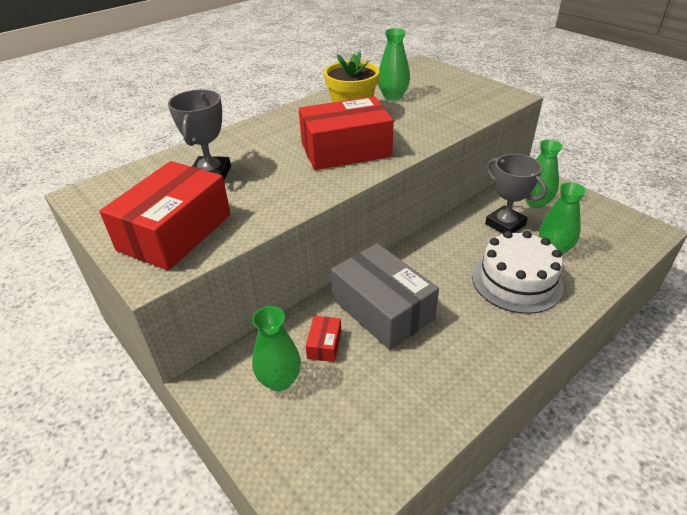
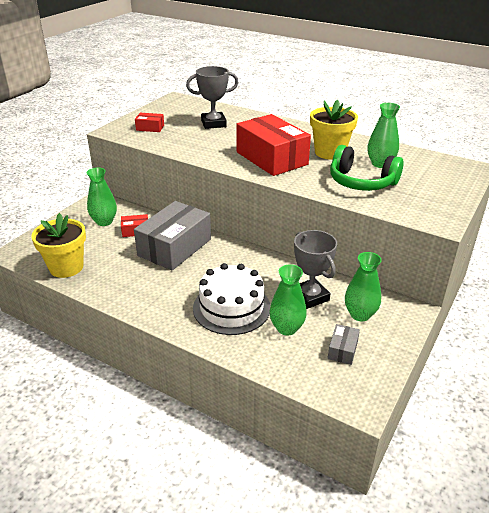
camera: 70 degrees right, 5 degrees down
(175, 232) = (150, 128): red box -> red box, size x0.43
(393, 442) = (66, 267): none -> yellow flower pot
(427, 113) = (361, 182): none -> green headphones
(505, 224) = (310, 297): grey trophy -> grey trophy turned 60 degrees counterclockwise
(585, 224) = (342, 350): none -> grey box

